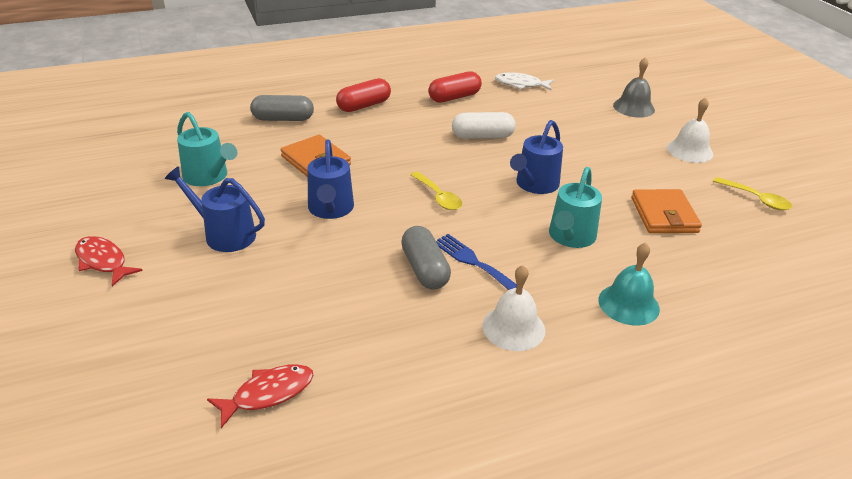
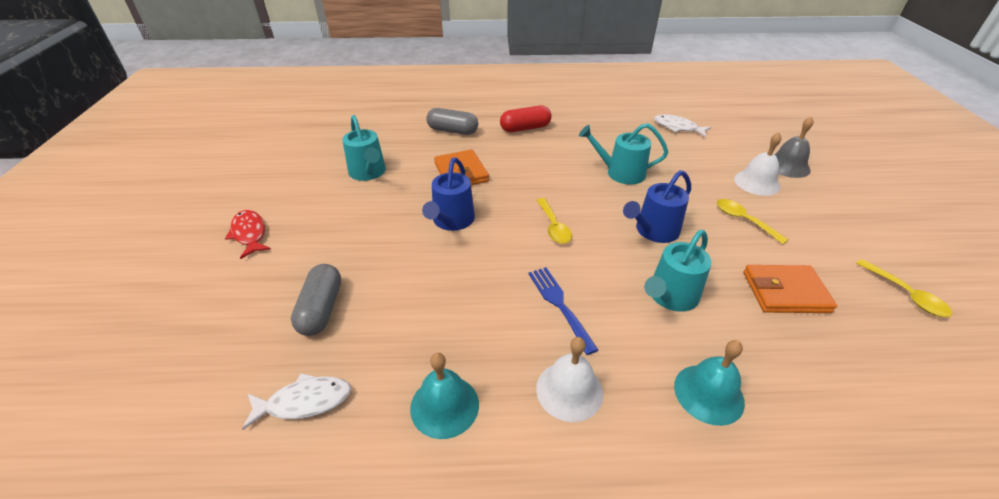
camera: 20 degrees right, 5 degrees up
(225, 234) = (353, 228): blue watering can -> none
(268, 394) = (304, 402): red fish -> white fish
(407, 365) = (444, 406): none -> turquoise bell
(424, 269) = (508, 301): grey capsule -> grey capsule (321, 309)
(454, 97) = (609, 131): red capsule -> none
(482, 136) = (620, 173): white capsule -> turquoise watering can
(611, 162) = (744, 220): none -> yellow spoon
(664, 215) = (785, 292): orange wallet -> orange wallet turned 75 degrees clockwise
(690, 150) = (838, 222): white bell -> white bell (757, 182)

